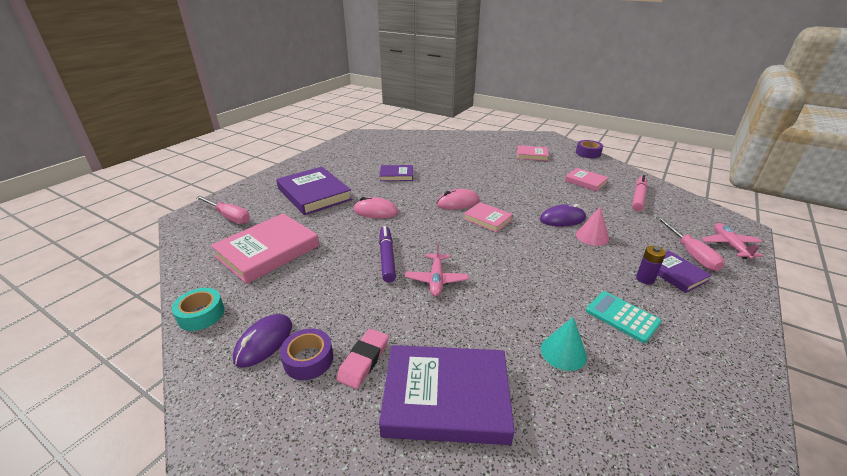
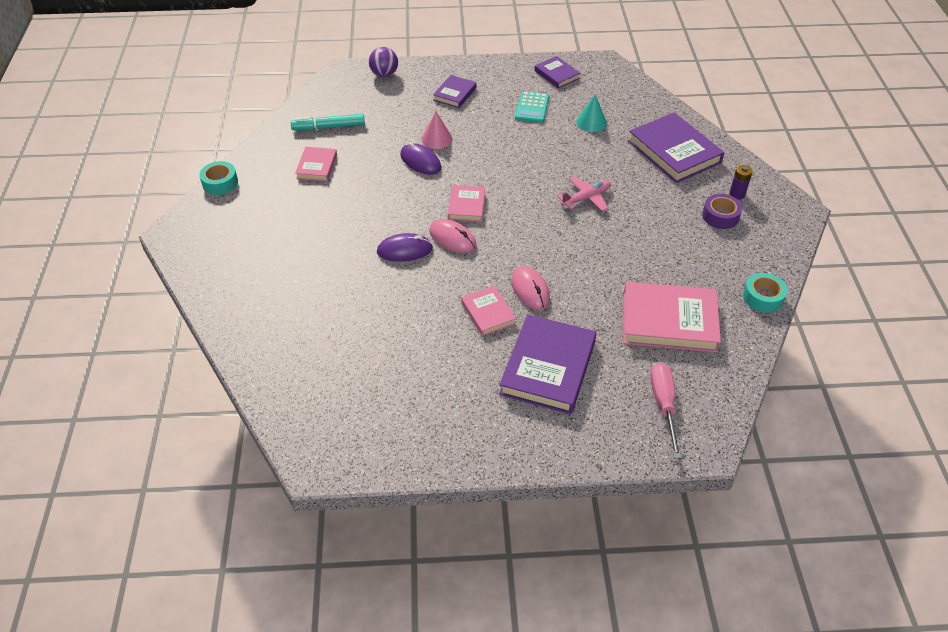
camera: 125 degrees left, 15 degrees up
(264, 342) = (736, 245): purple mouse -> purple mouse (404, 250)
(364, 361) = (692, 193): pink eraser -> none
(387, 258) = (591, 238): purple marker -> none
(396, 175) = (431, 322): purple book -> purple book (557, 74)
(532, 155) = (263, 227): pink book -> pink book (488, 313)
(588, 153) = (220, 183): purple tape -> turquoise tape
(638, 197) = (329, 127): pink marker -> turquoise marker
(645, 279) = (476, 105): purple battery -> purple battery (737, 194)
(690, 254) = (417, 90): pink screwdriver -> none
(729, 245) = (384, 74): pink plane -> purple ball

